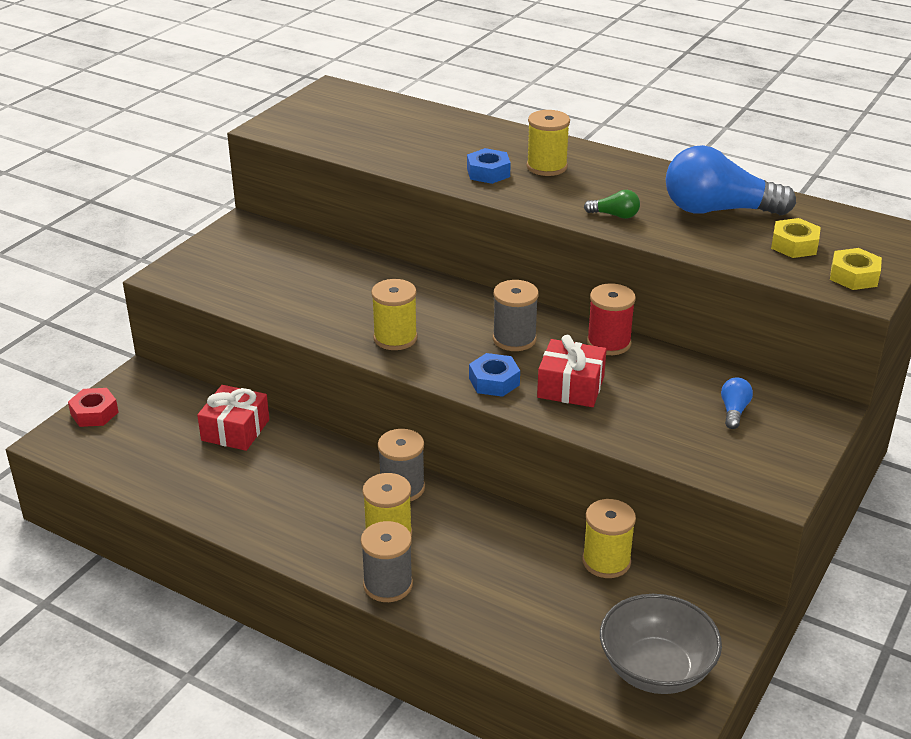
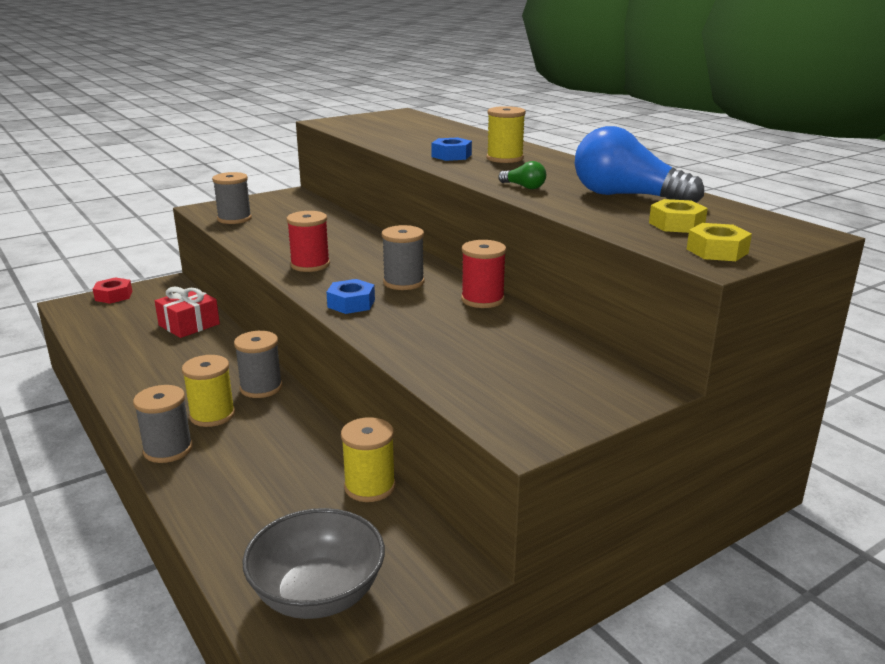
camera: 25 degrees right, 10 degrees down
(226, 285) = (234, 219): none -> grey spool
(395, 338) = (310, 265): yellow spool -> red spool
(571, 387) = (412, 320): red gift -> none
(734, 411) = (547, 367): blue light bulb -> none

